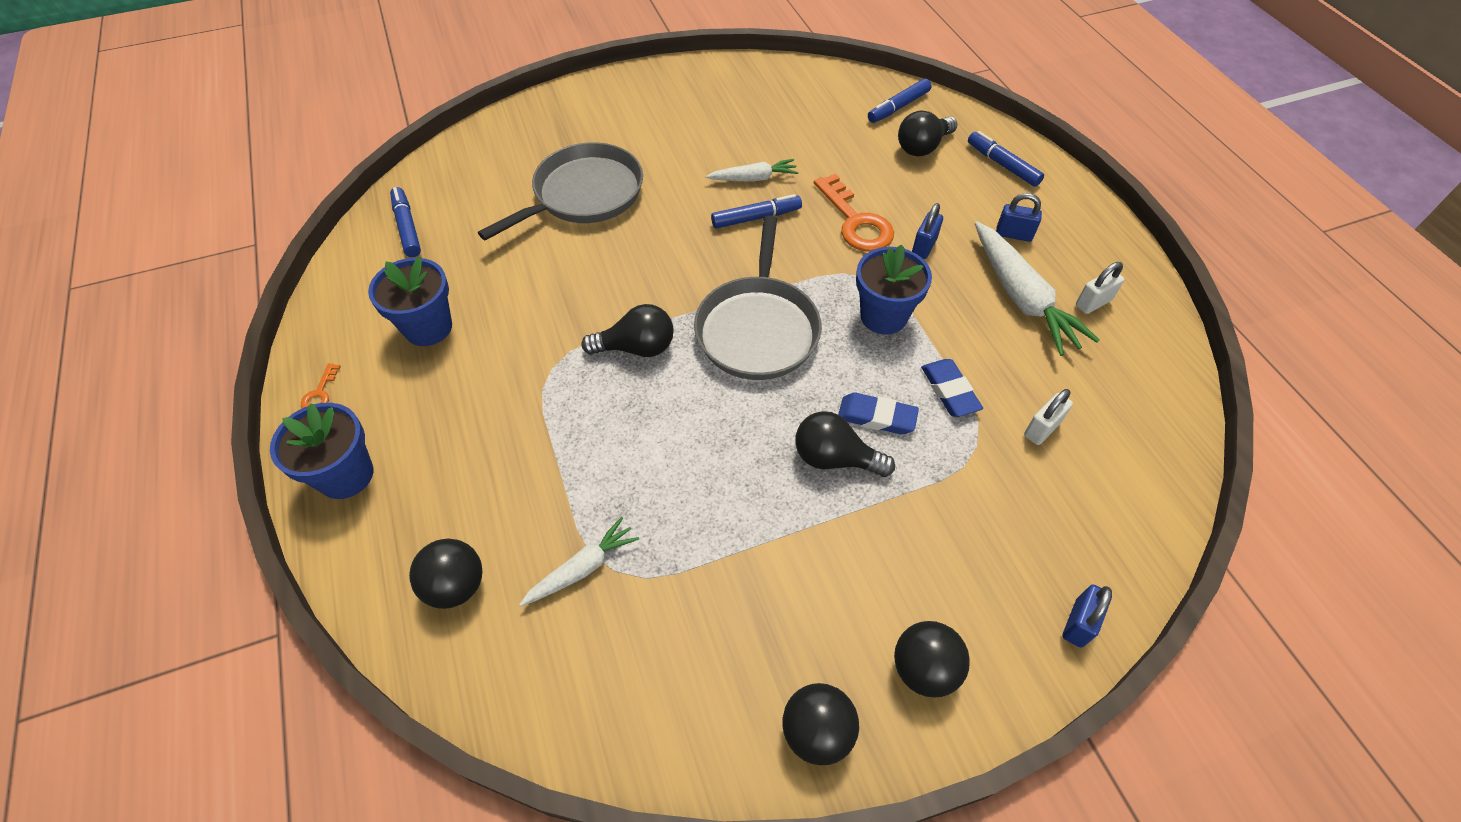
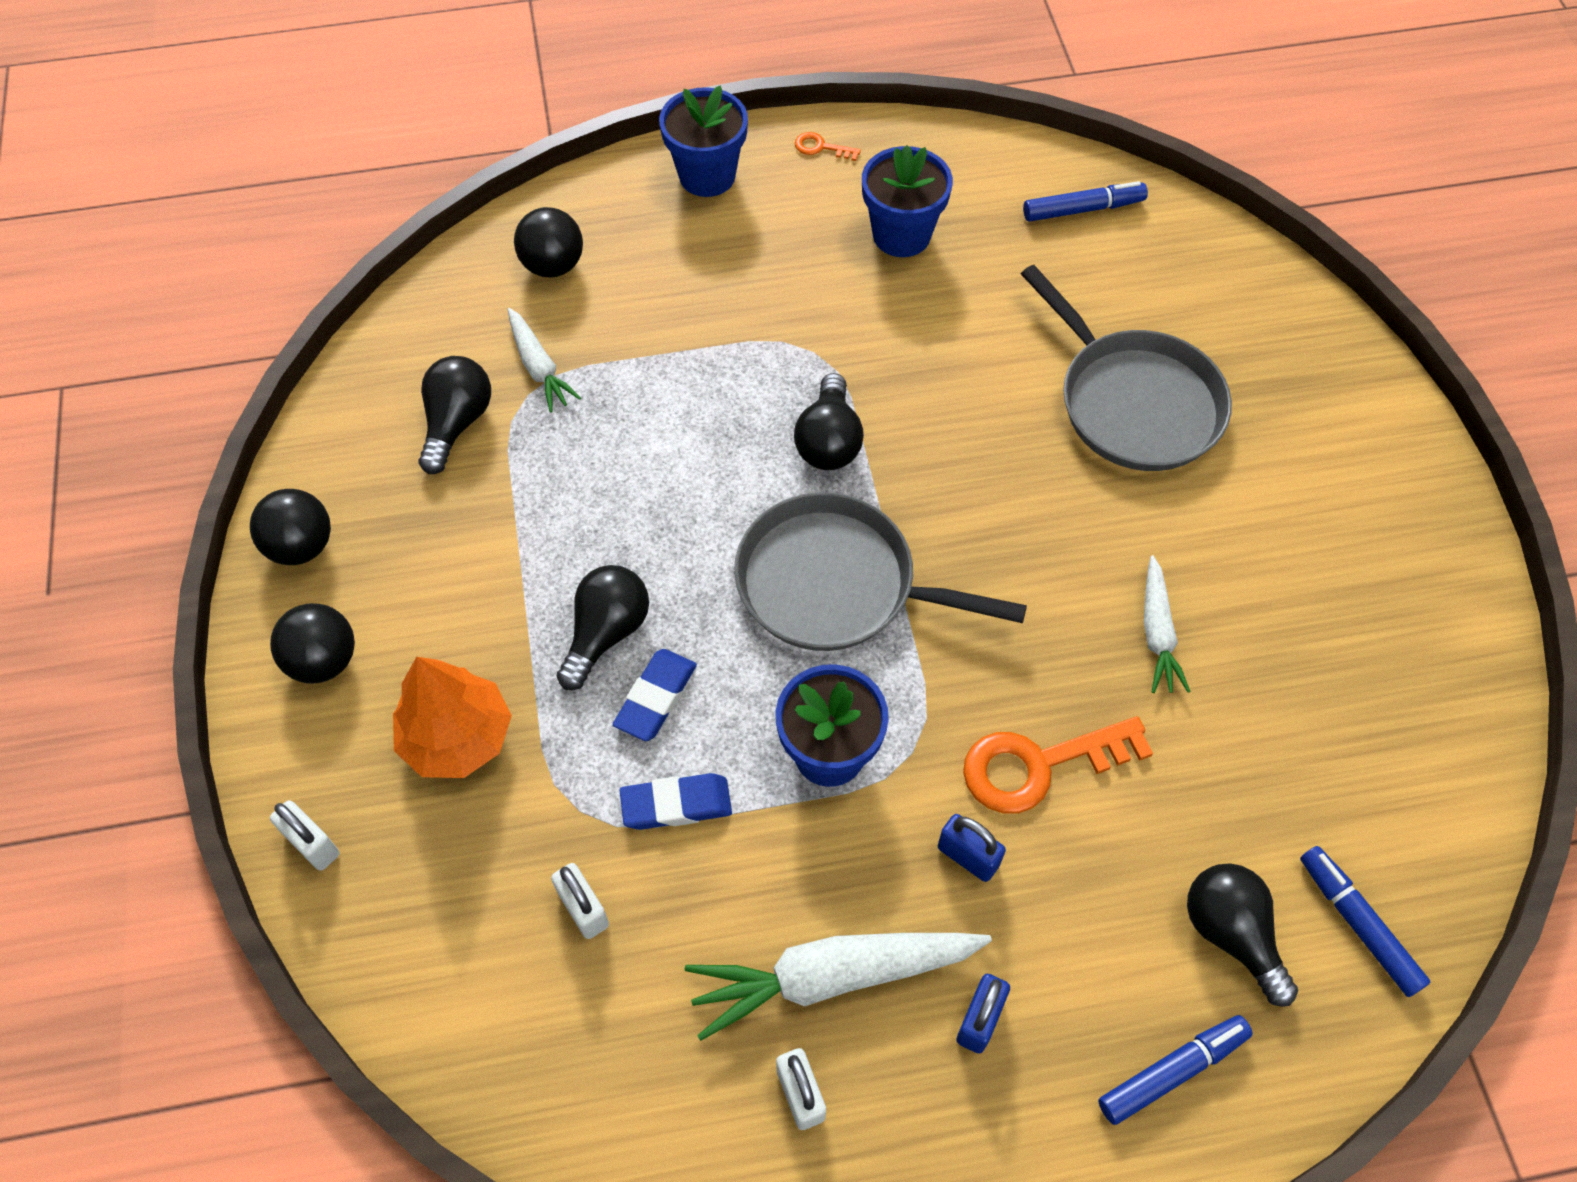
camera: 100 degrees right, 5 degrees up
(654, 625) = (457, 423): none -> black light bulb
(756, 217) = (1062, 620): blue marker -> none
(953, 540) = (457, 737): none -> orange tree
(1078, 623) = (312, 844): blue padlock -> white padlock

